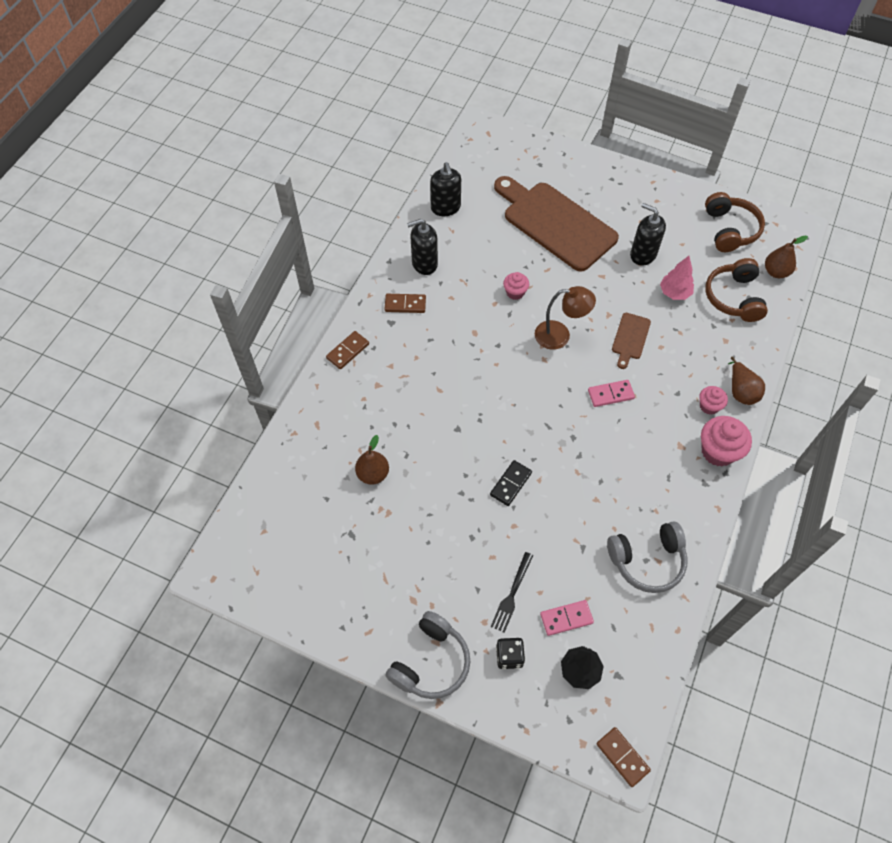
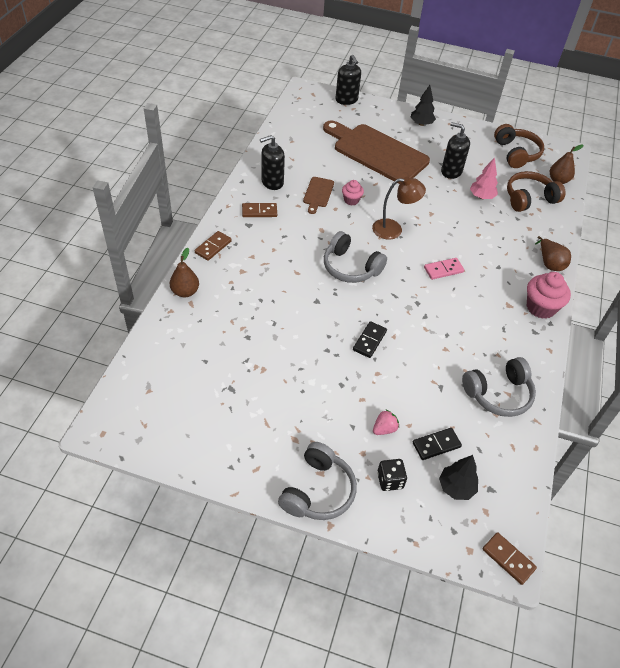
camera: 10 degrees left, 10 degrees down
(373, 474) = (246, 339): brown pear -> brown pear (185, 292)
(445, 208) = (285, 143): black soap dispenser -> black soap dispenser (346, 100)
(502, 386) = (350, 267): none -> grey headphones
(512, 595) = (384, 429): black fork -> pink strawberry
(566, 618) = (436, 445): pink domino -> black domino
(617, 182) = (421, 124): none -> black tree
(630, 338) = (452, 229): brown cutting board -> brown cutting board (318, 193)
(709, 406) = (526, 275): pink cupcake -> none
(733, 297) = (529, 198): brown headphones -> brown headphones turned 75 degrees clockwise

